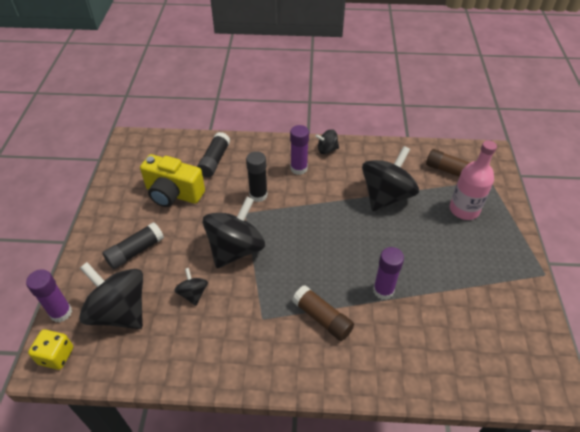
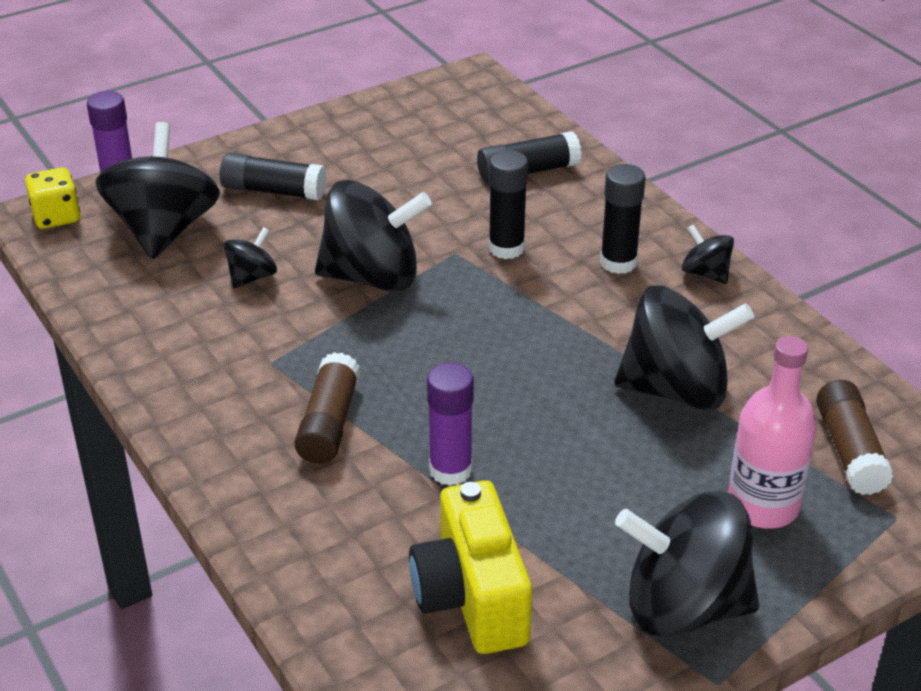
camera: 55 degrees right, 10 degrees down
(173, 194) = (413, 168): yellow camera -> yellow camera (471, 598)
(299, 168) = (618, 262): purple glue stick -> black glue stick
(502, 261) = (684, 606): none -> black spinning top

